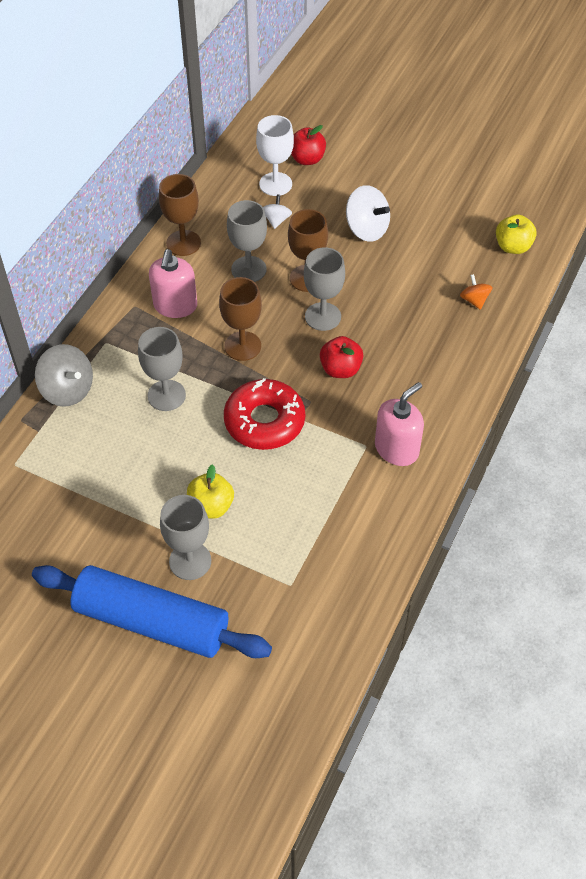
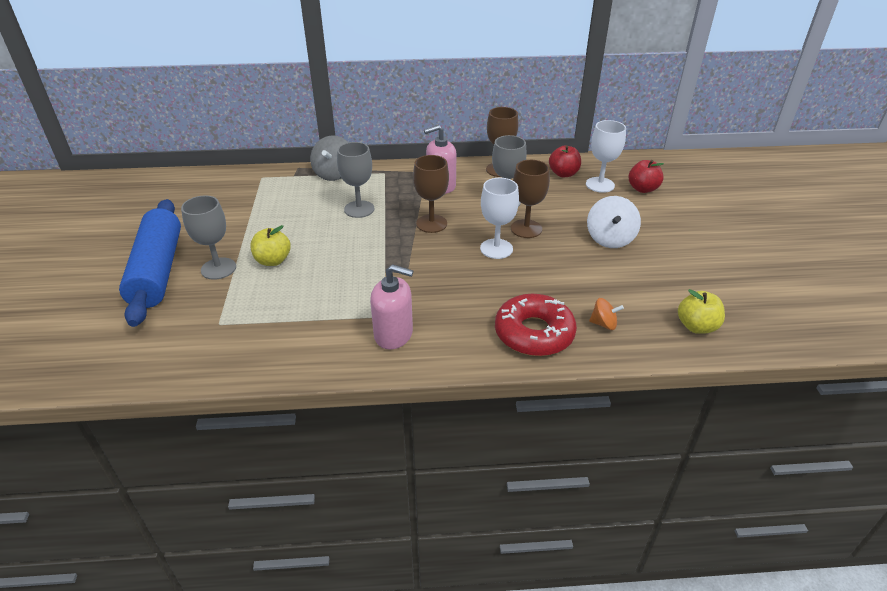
camera: 60 degrees right, 15 degrees down
(264, 421) = (369, 257): red donut -> red donut (534, 333)
(276, 220) = (566, 197): white spinning top -> none
(323, 316) = (496, 249): grey goblet -> white goblet
(340, 369) = (452, 275): red apple -> red apple (563, 174)
(474, 300) = (603, 324): orange spinning top -> orange spinning top turned 60 degrees clockwise

